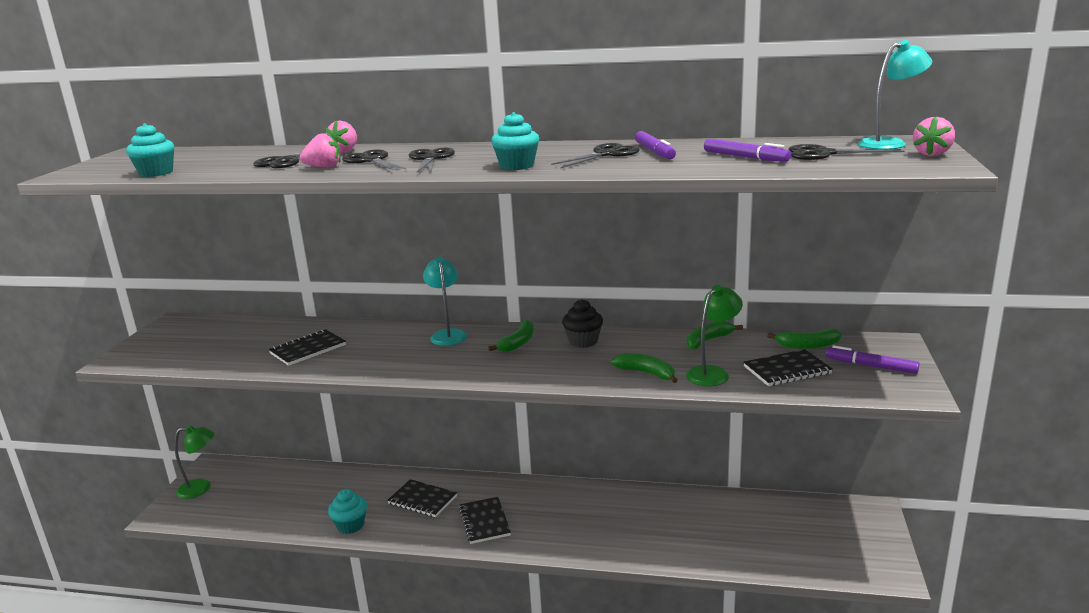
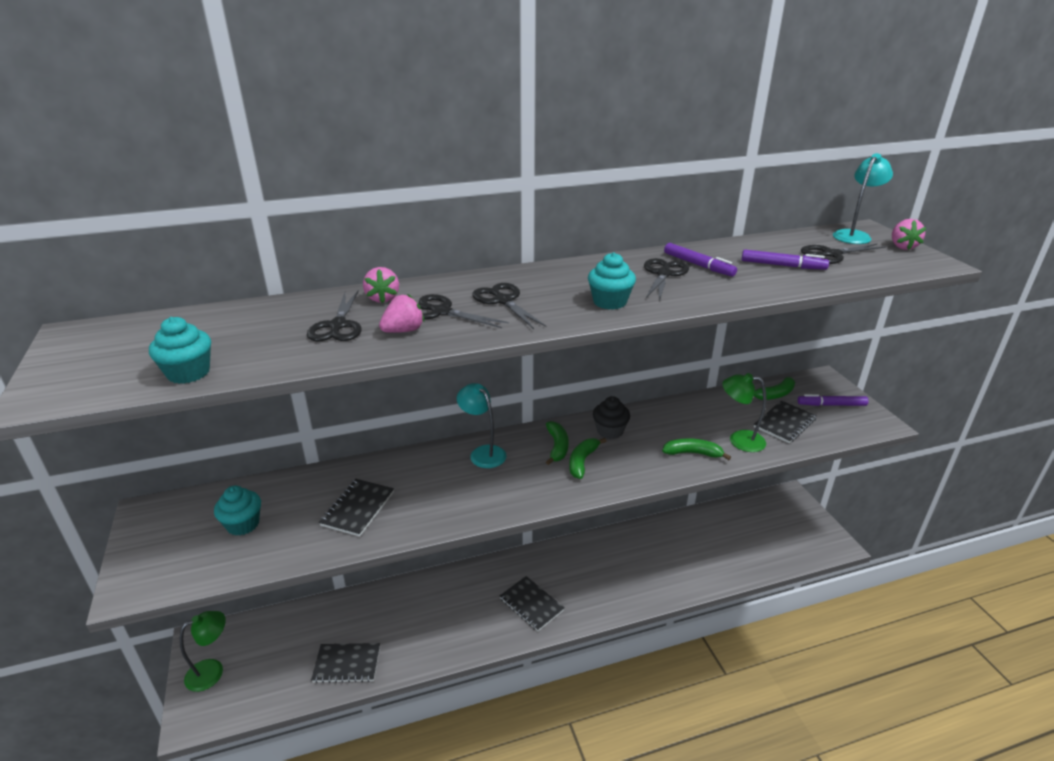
camera: 30 degrees left, 10 degrees up
(350, 525) = (413, 654): turquoise cupcake -> turquoise cupcake (243, 524)
(422, 500) = (459, 602): black notebook -> black notebook (347, 664)
(708, 341) = (703, 406): green banana -> green banana (582, 461)
(713, 373) = (739, 440): green lamp -> green lamp turned 90 degrees counterclockwise

